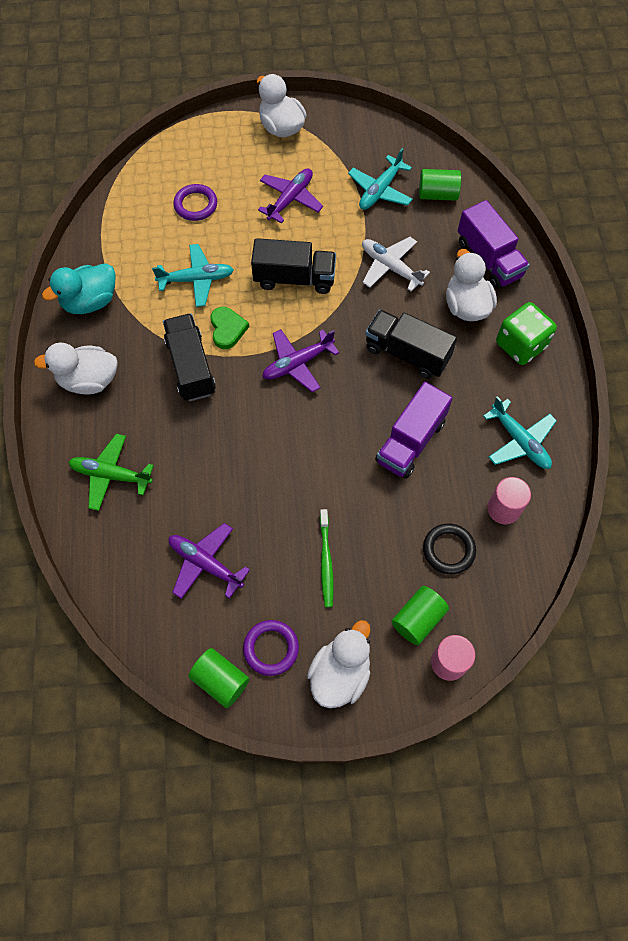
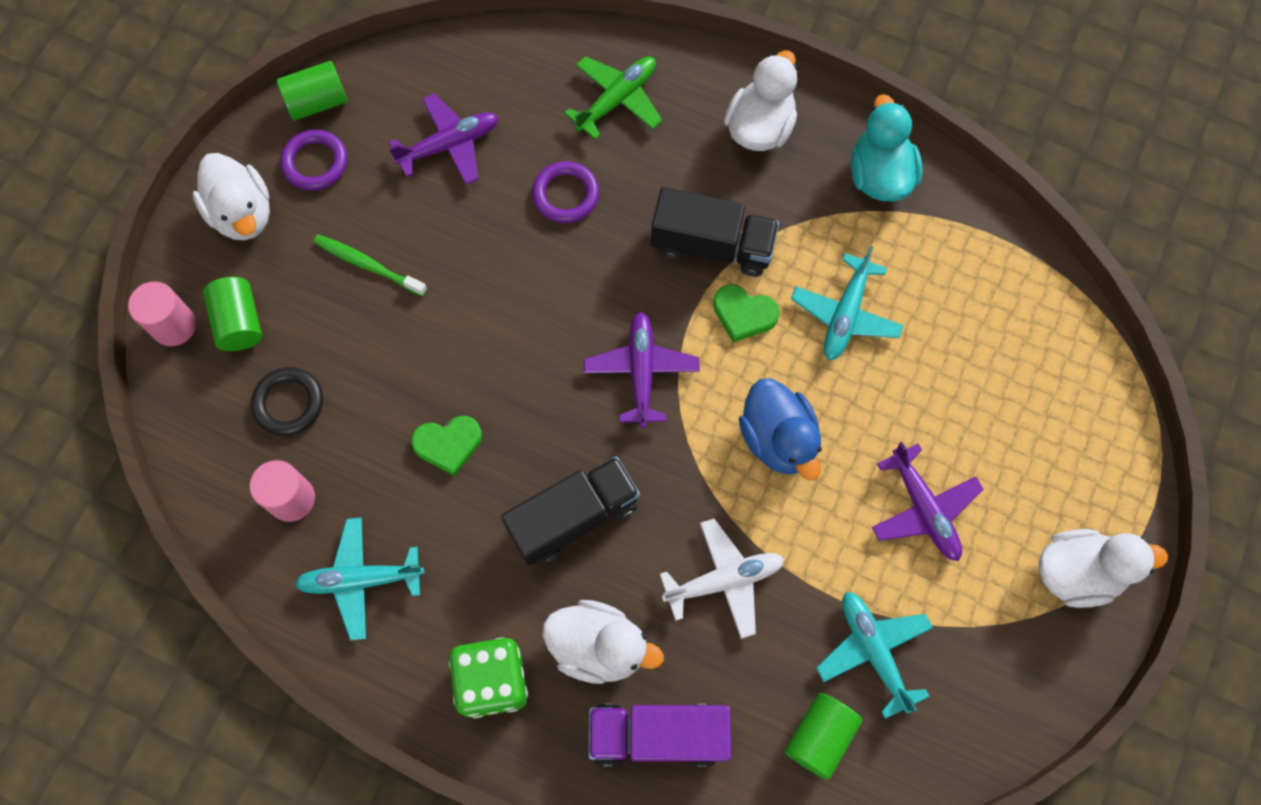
camera: 120 degrees right, 5 degrees up
(196, 205) = (979, 374): purple ring -> purple ring (565, 195)
(294, 278) = (778, 439): black truck -> blue duck
(410, 441) = (448, 444): purple truck -> green heart

